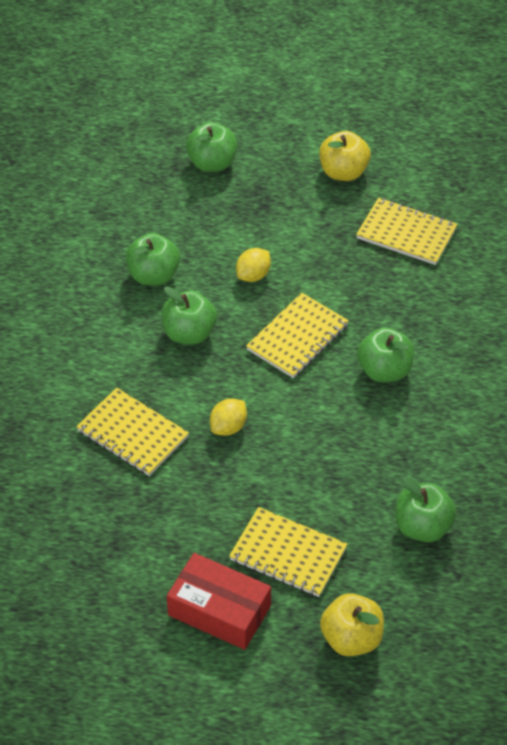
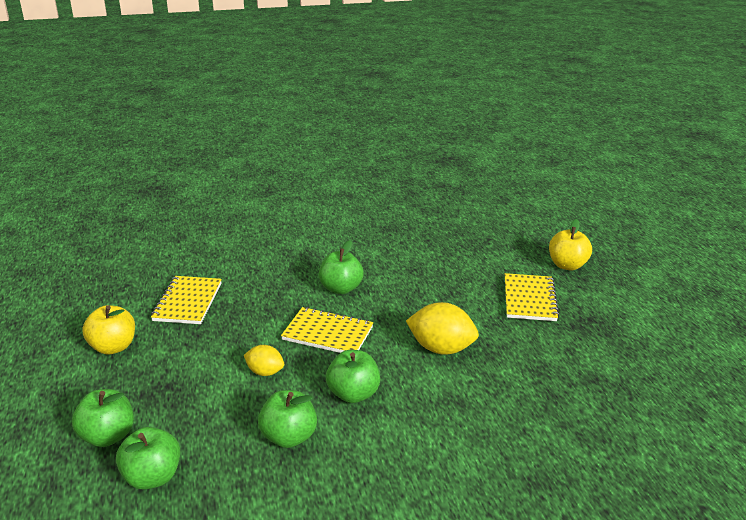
camera: 110 degrees left, 20 degrees down
(132, 434) = (484, 399): yellow notebook -> none
(219, 610) = (599, 317): red box -> none
(228, 427) = (441, 348): yellow lemon -> yellow lemon, size x1.73
(422, 527) = (464, 254): green apple -> green apple (152, 477)

